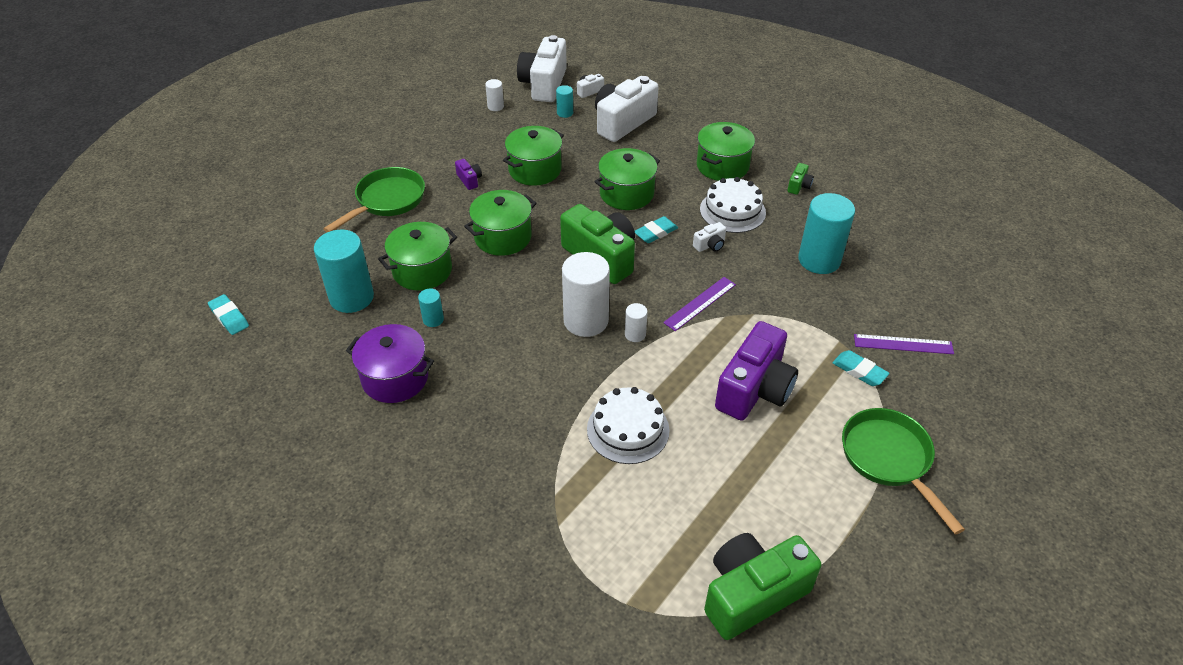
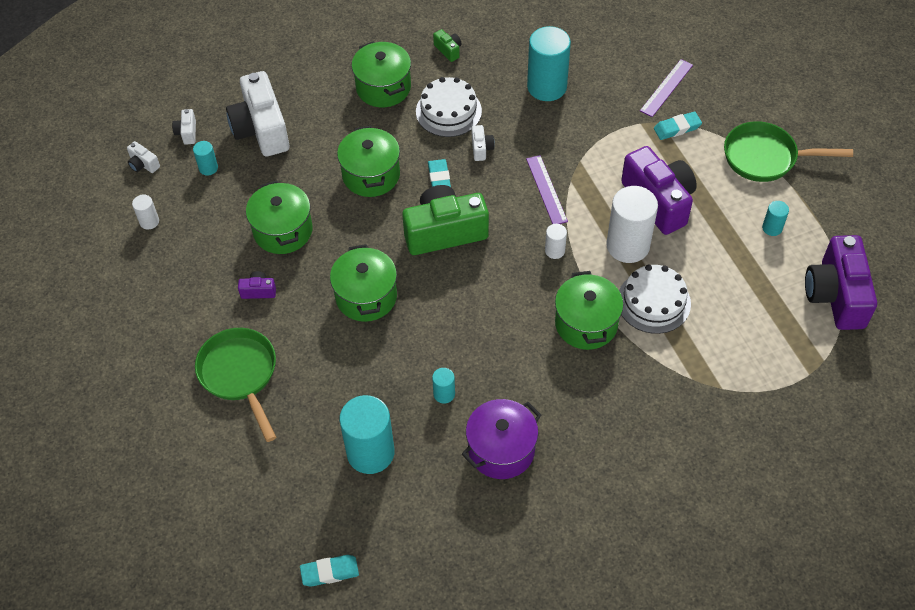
camera: 60 degrees left, 10 degrees up
(422, 270) = (370, 380): green pot -> green pot (586, 324)
(544, 84) = (143, 164): white camera -> white camera, size x0.42
(586, 321) = (517, 278): white cylinder -> white cylinder (628, 246)
(752, 594) = (835, 295): green camera -> purple camera
(798, 498) = (772, 228): none -> turquoise cylinder

